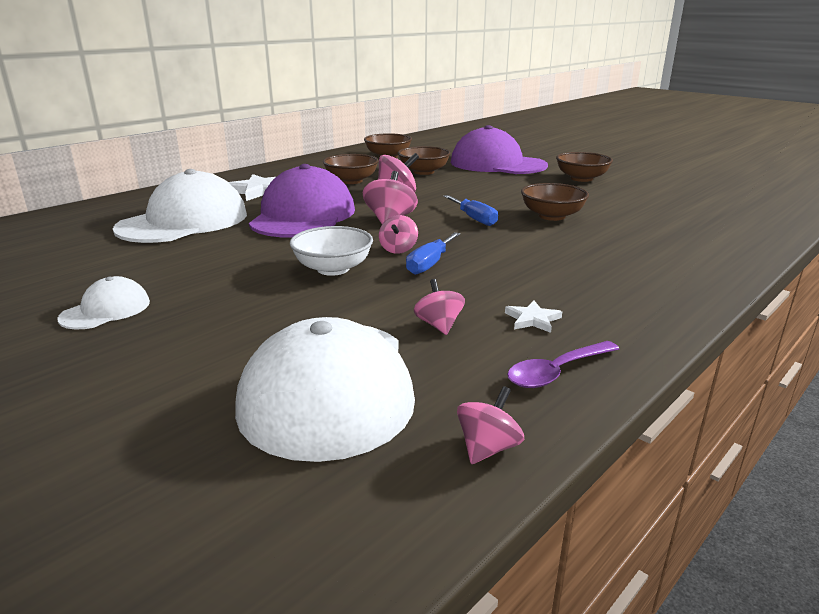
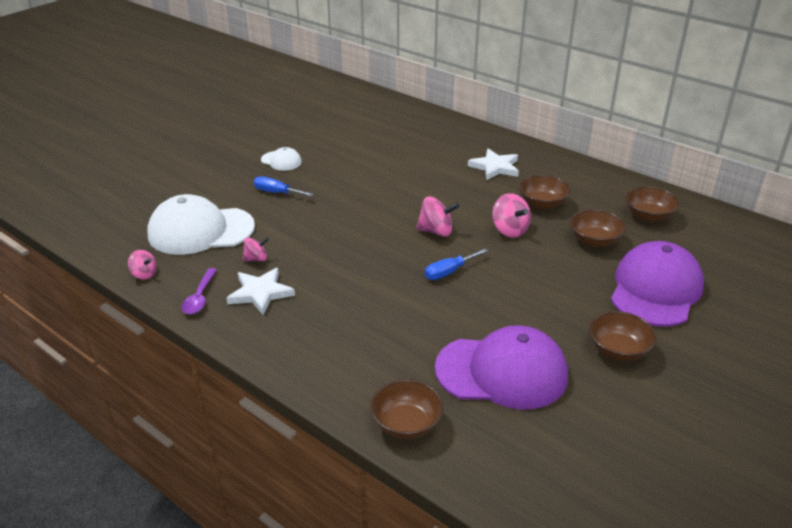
camera: 85 degrees right, 10 degrees up
(184, 221) = (415, 152): white cap -> none
(303, 216) = (437, 193): purple cap -> purple cap (502, 372)
(333, 269) = (336, 217): white bowl -> none
(398, 249) = (373, 239): pink spinning top -> none
(429, 264) = (346, 253): blue screwdriver -> blue screwdriver (276, 192)
(532, 319) = (260, 293): white star -> white star, size x1.90
(552, 216) = (467, 316): brown bowl -> brown bowl (406, 424)
(556, 372) = (200, 297): purple spoon -> purple spoon turned 135 degrees counterclockwise

